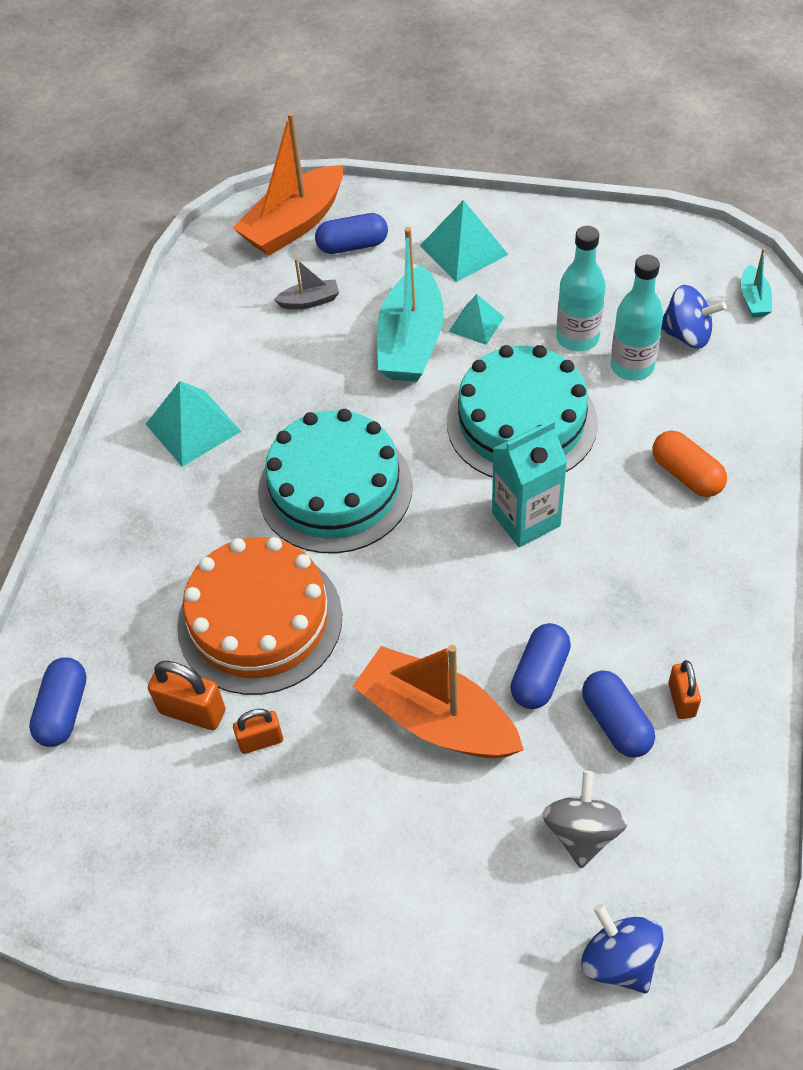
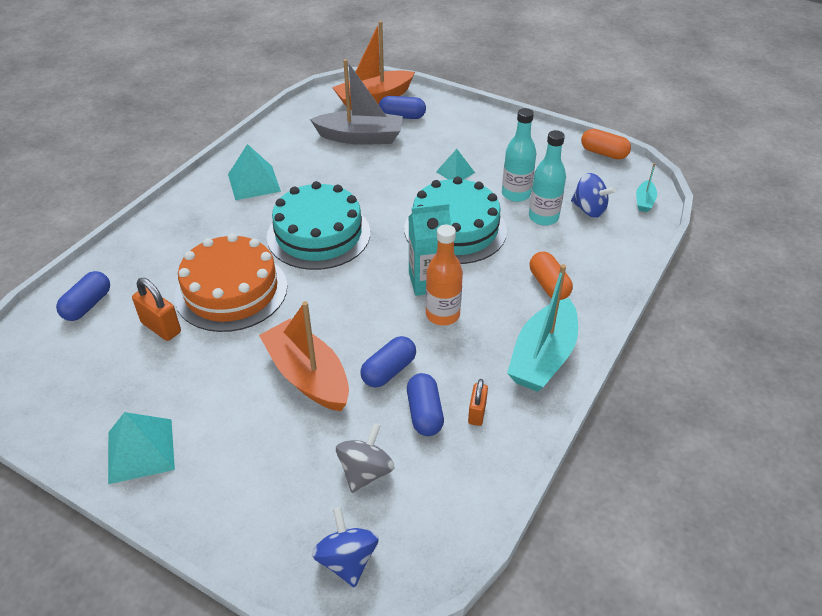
camera: 15 degrees right, 10 degrees down
(261, 741) = (191, 355): orange padlock -> none
(309, 301) = (360, 137): grey boat -> grey boat, size x2.18
(411, 341) = (409, 171): turquoise boat -> turquoise boat (543, 357)
(463, 250) = (468, 133): turquoise pyramid -> turquoise pyramid (141, 450)
(569, 566) = (442, 315): none -> orange bottle
(666, 232) = (603, 153): none -> orange capsule

